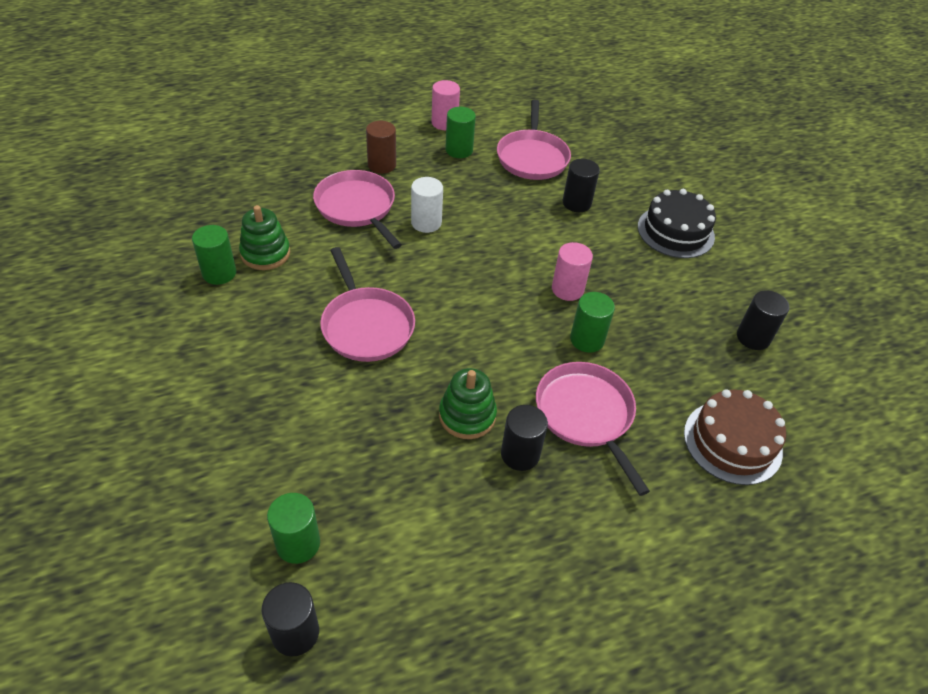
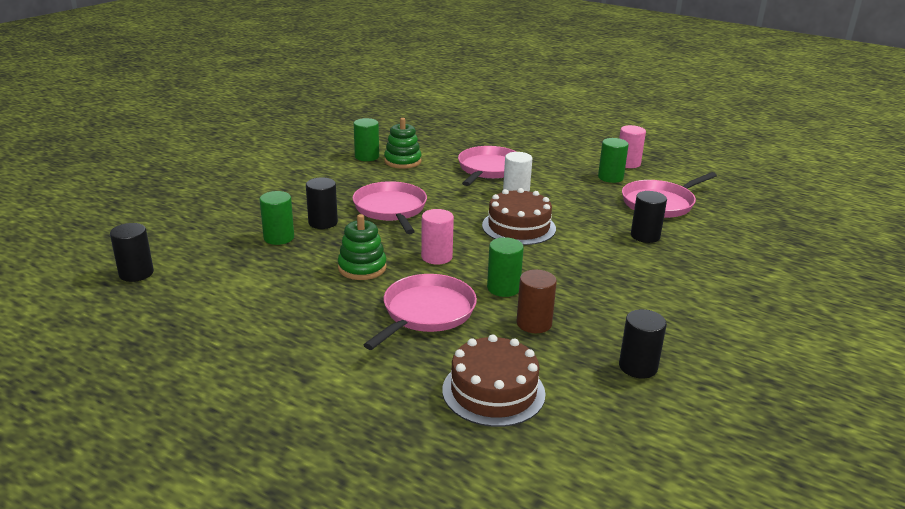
camera: 55 degrees right, 20 degrees down
(298, 543) = (198, 251): green cylinder -> green cylinder (279, 238)
(366, 326) = (391, 209): pink pan -> pink pan turned 135 degrees clockwise
(382, 165) = (543, 161): brown cylinder -> brown cylinder (534, 323)
(491, 262) = (518, 227): none -> brown cake
(520, 454) = (353, 298): black cylinder -> black cylinder (323, 222)
(567, 289) = (543, 263): pink cylinder -> pink cylinder (436, 257)
(675, 231) = (700, 288): black cake -> none

